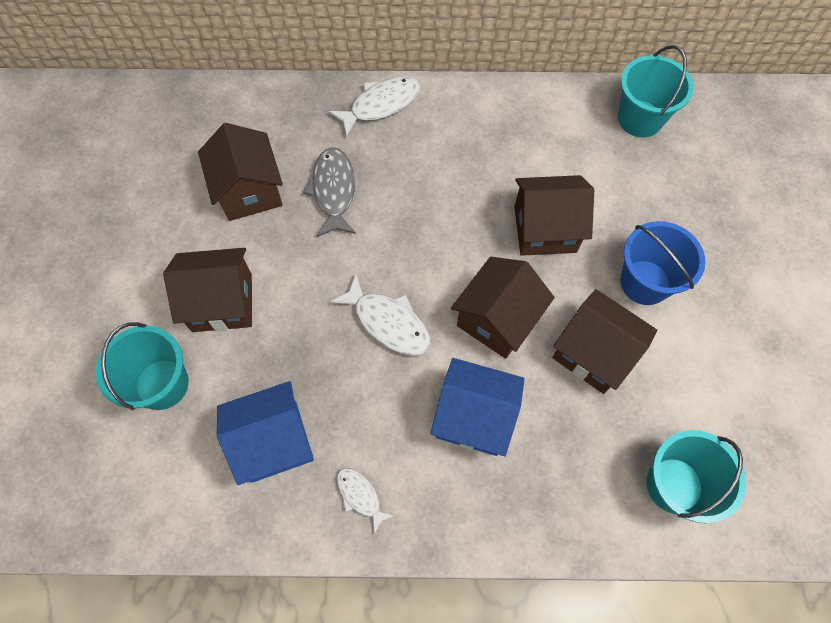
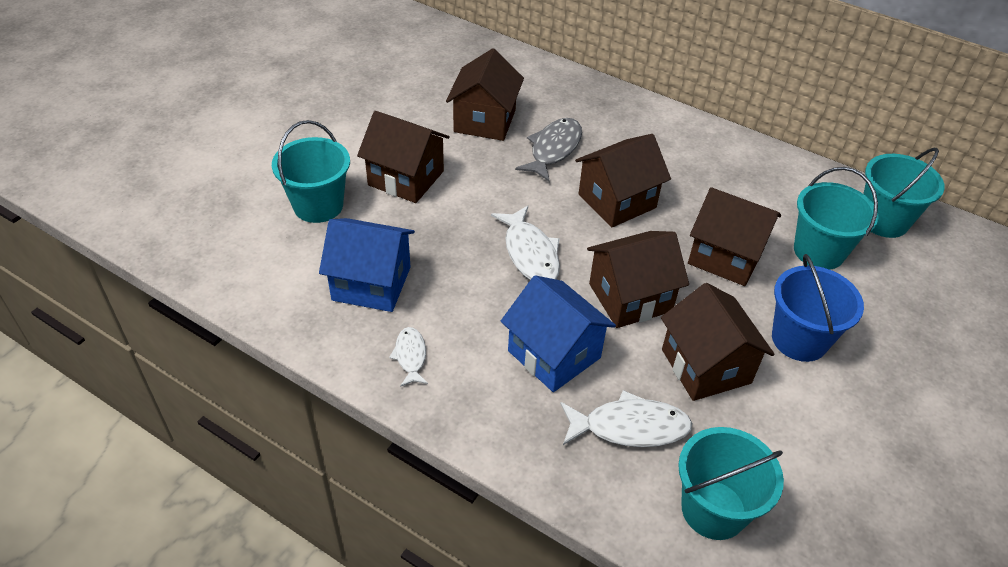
camera: 30 degrees right, 20 degrees down
(381, 105) = (638, 113): white fish -> white fish (630, 427)
(424, 220) = (617, 201): none -> brown house
(610, 181) = (819, 251): none -> turquoise bucket

